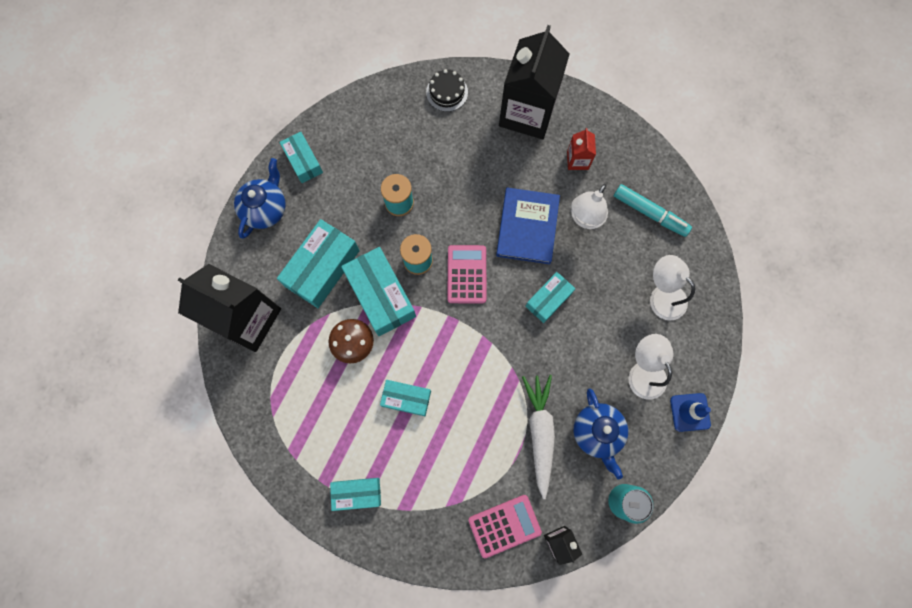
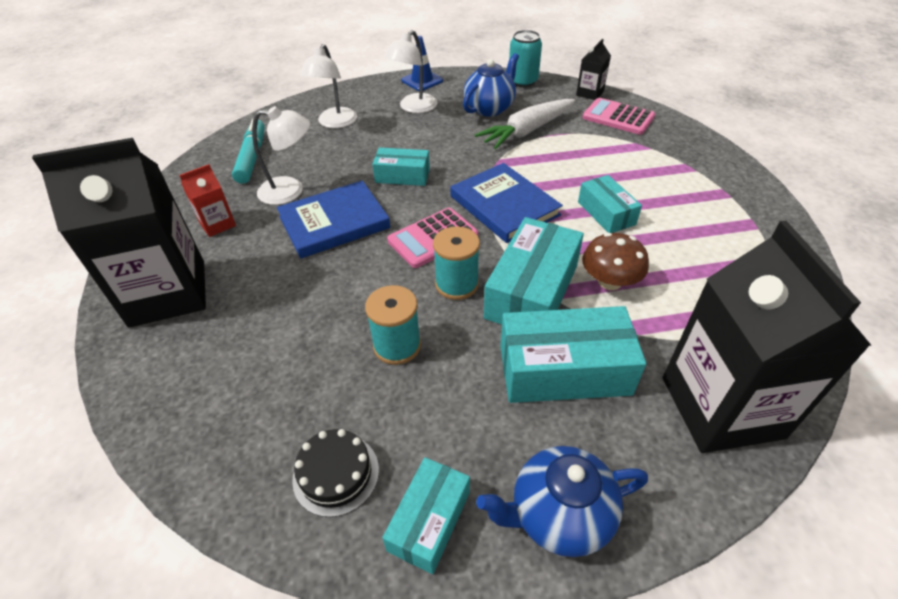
camera: 125 degrees left, 30 degrees down
(357, 493) = (724, 198): turquoise box -> none
(447, 92) = (172, 396): black cake -> black cake (336, 474)
(464, 340) = (504, 206): none -> blue book

